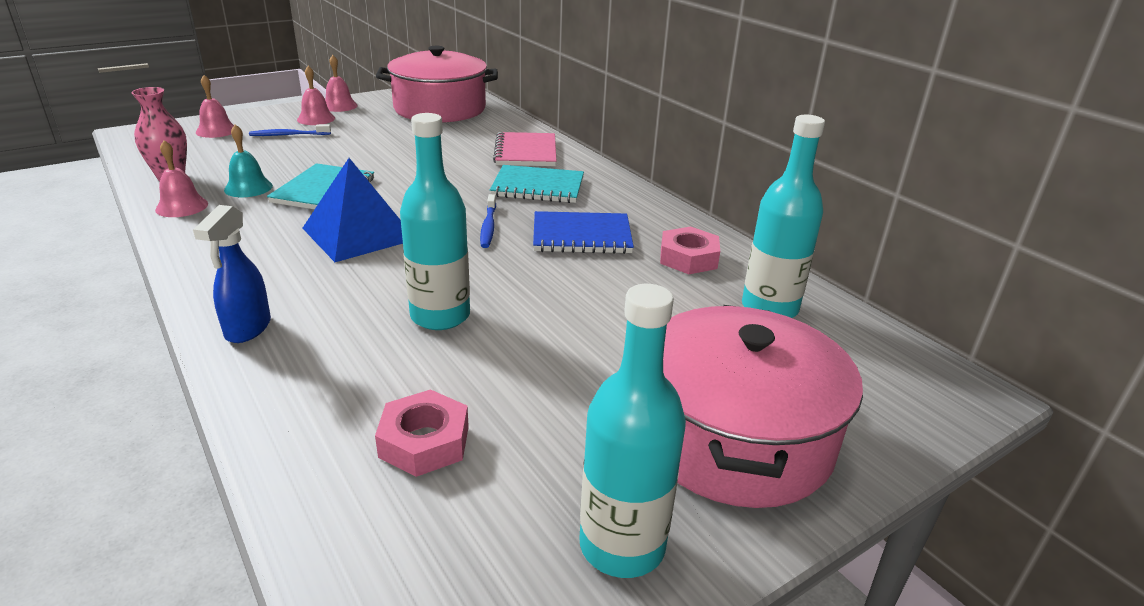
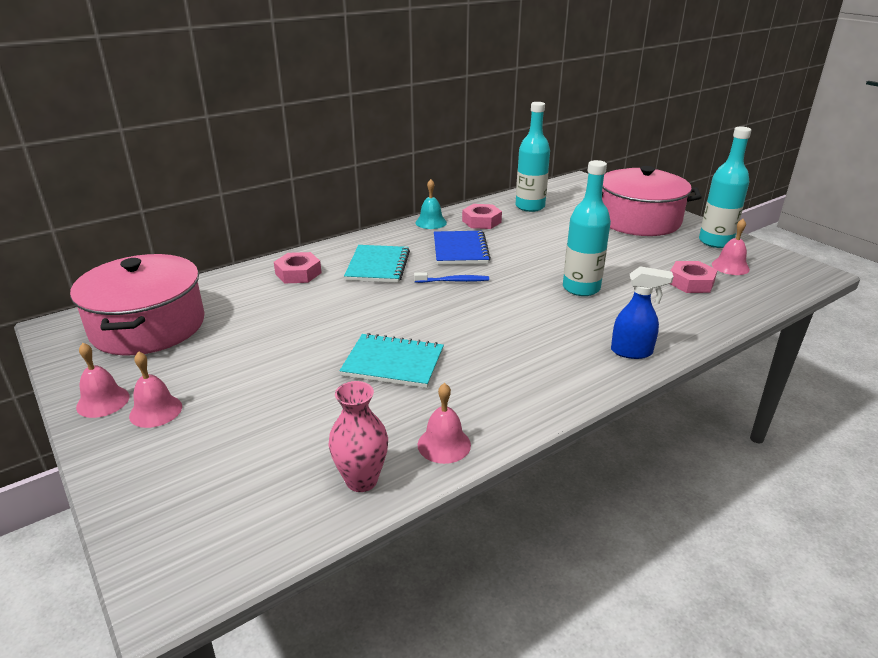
camera: 90 degrees left, 0 degrees up
(216, 130) = (182, 493): pink bell -> pink bell (730, 266)
(248, 187) = (389, 411): turquoise bell -> turquoise bell (431, 222)
(288, 135) = (218, 420): blue toothbrush -> none
(358, 233) = (479, 331): blue pyramid -> none
(525, 152) = (298, 273): pink notebook -> pink nut

